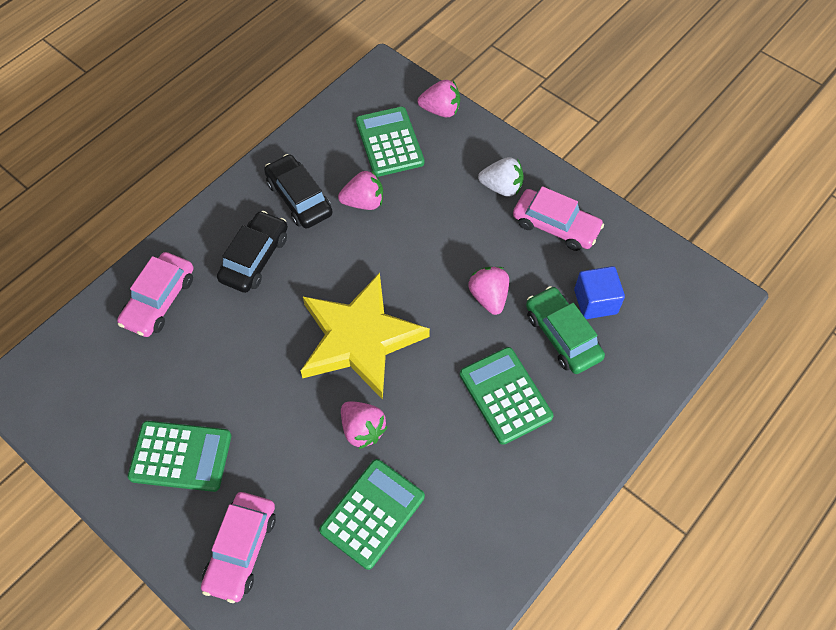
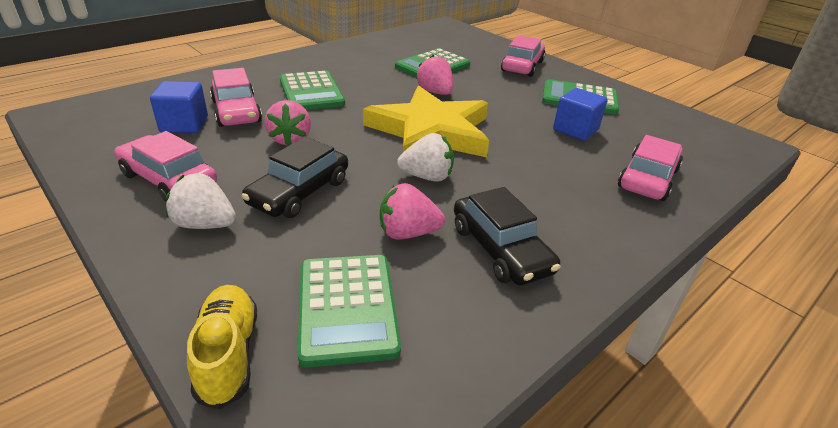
camera: 175 degrees left, 25 degrees down
(205, 374) = (575, 130): none -> blue cube
(255, 258) = (549, 197): black car -> black car (299, 192)
(356, 266) = (427, 177): none -> white strawberry
(440, 110) = (228, 354): pink strawberry -> yellow shoe
(562, 335) = (236, 111): green car -> pink car

